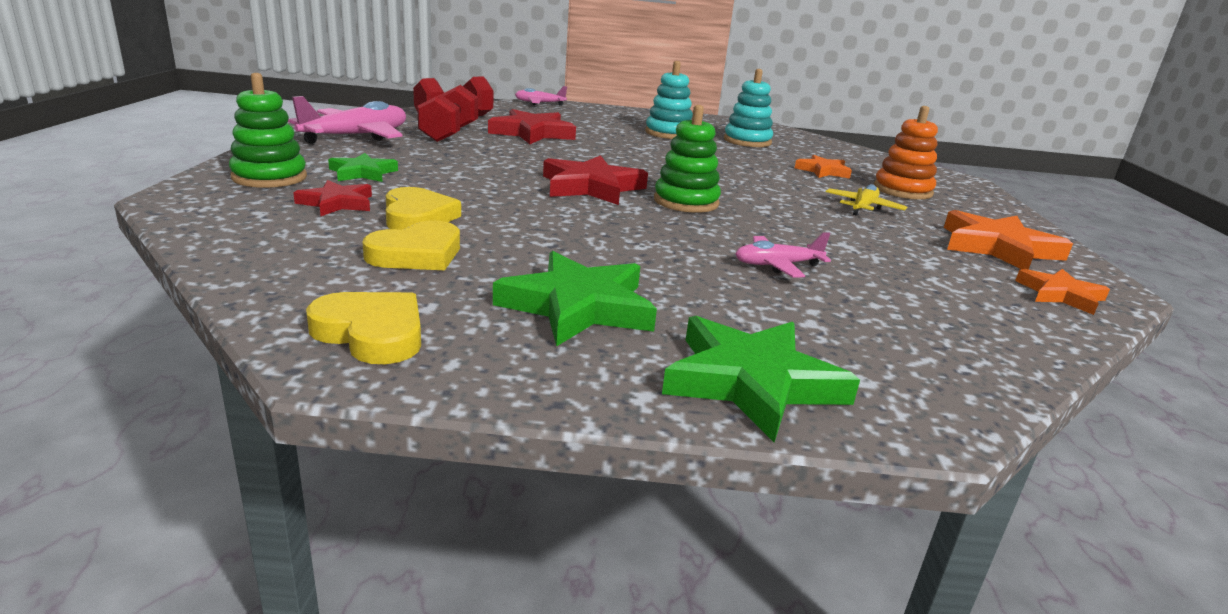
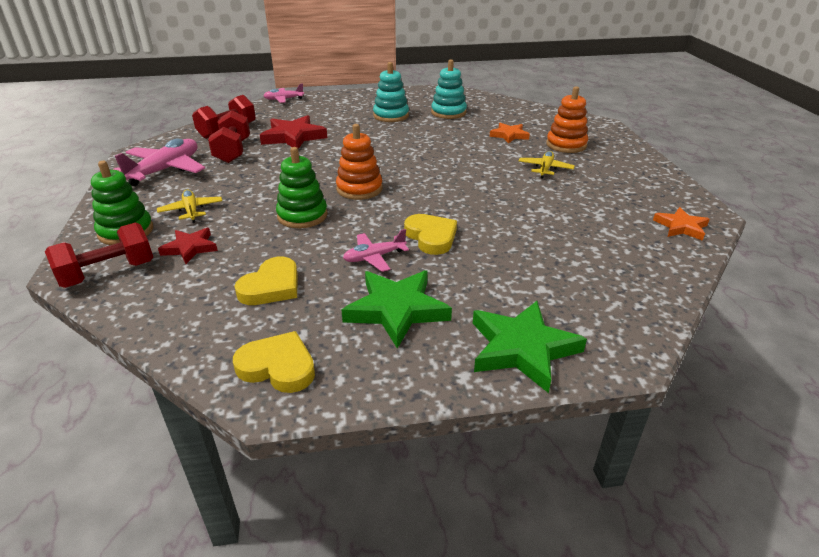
camera: 10 degrees left, 10 degrees up
(218, 208) = (108, 273): none -> red dumbbell
(363, 173) = (191, 211): green star -> yellow plane
(417, 217) = (253, 249): yellow heart -> yellow heart (431, 237)
(591, 187) = (359, 189): red star -> orange stacking toy
(686, 202) = (428, 190): green stacking toy -> green stacking toy (302, 216)
(777, 265) = (507, 241): pink plane -> pink plane (374, 257)
(998, 247) = (637, 190): orange star -> none

